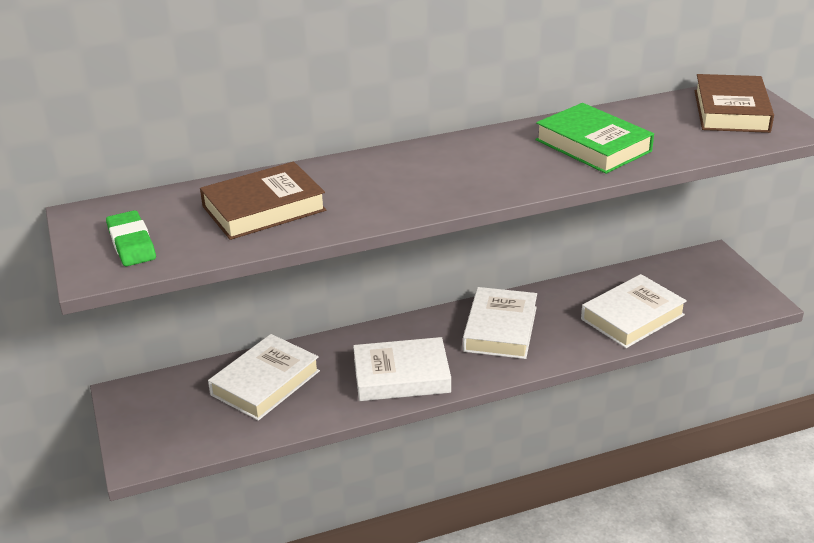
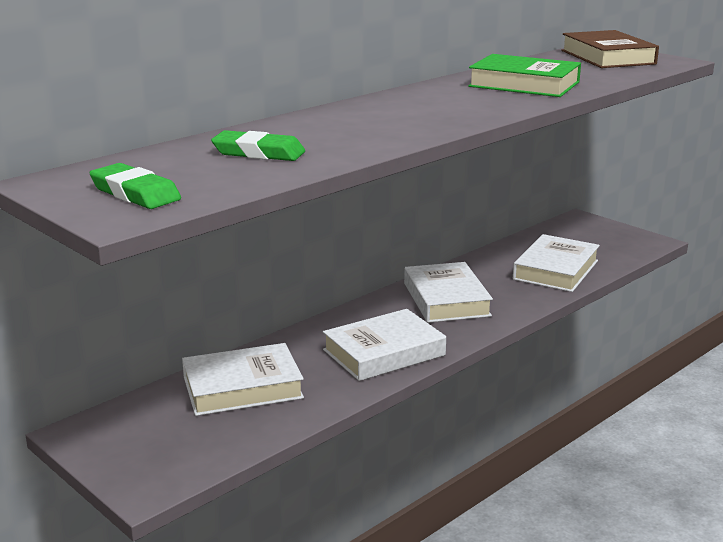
camera: 25 degrees left, 10 degrees down
(264, 208) = (258, 153): brown book -> green eraser
(265, 383) = (242, 387): white book -> white book turned 60 degrees clockwise

